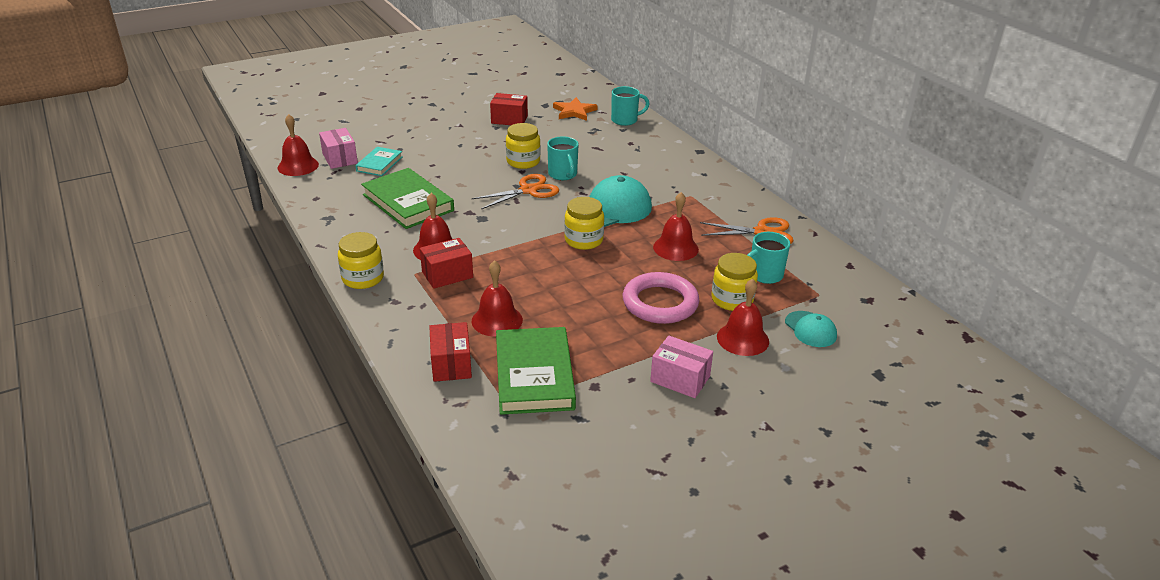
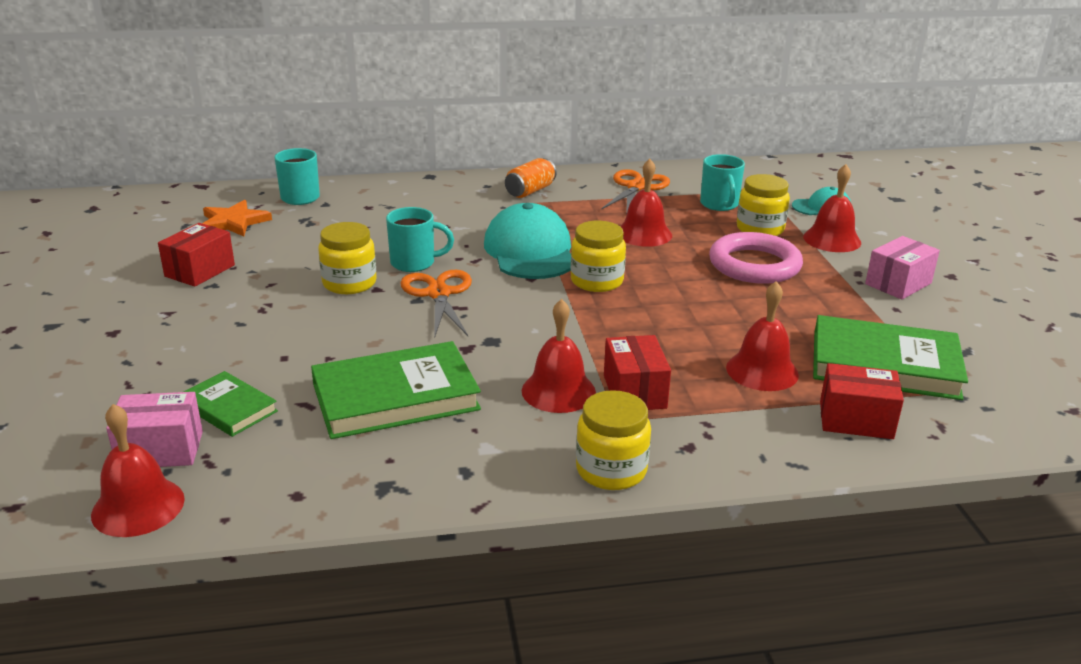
camera: 70 degrees left, 5 degrees down
(379, 164) = (229, 408): turquoise book -> green book
(710, 191) = (530, 191): none -> orange can

